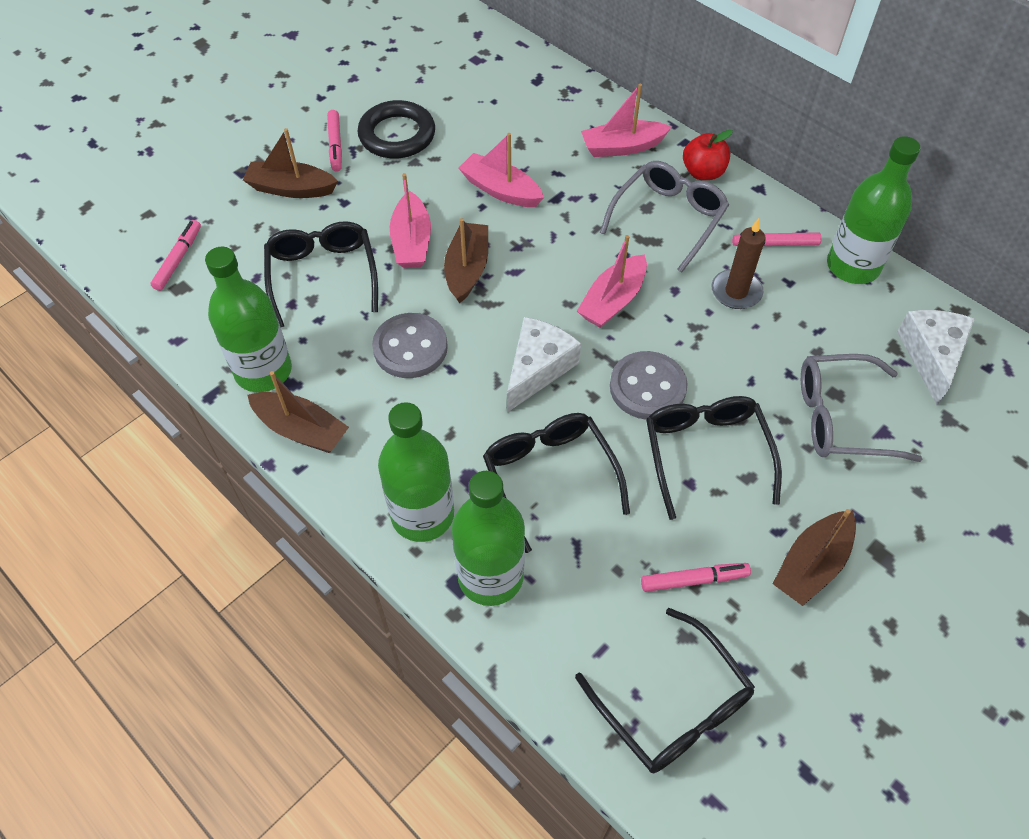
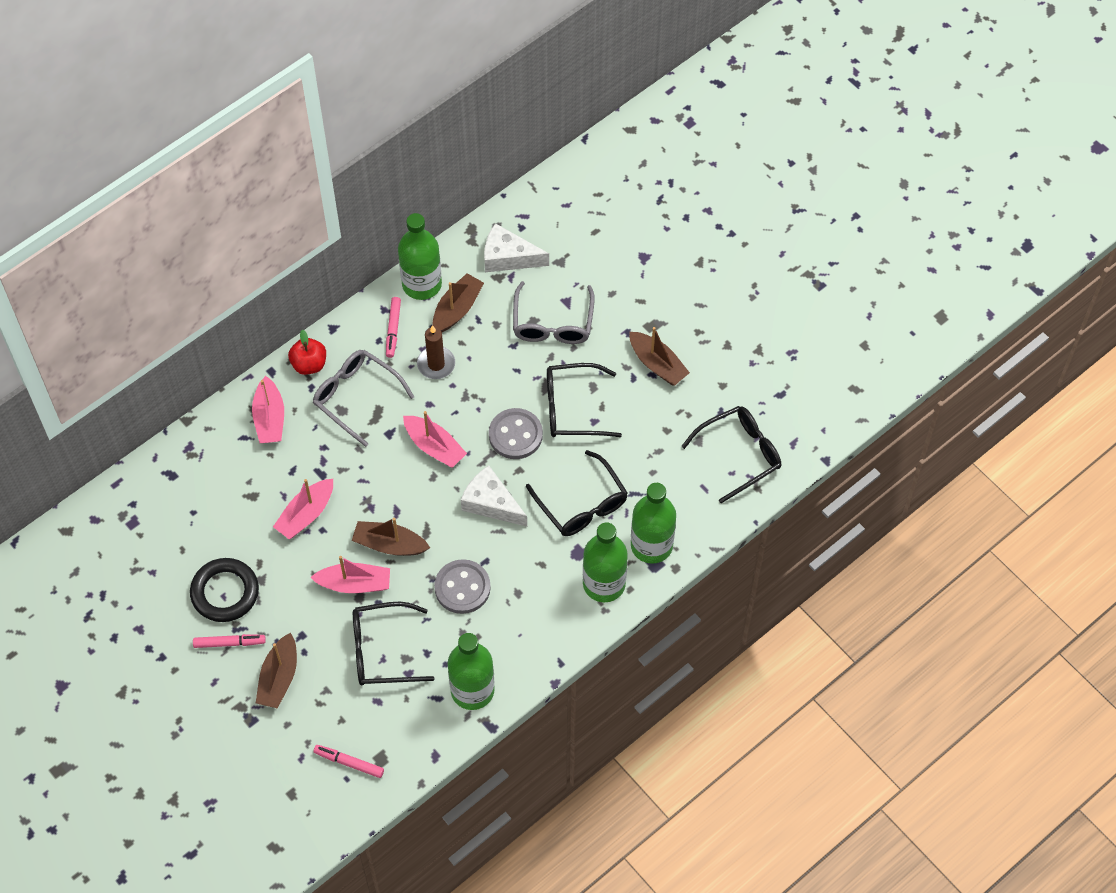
camera: 85 degrees left, 5 degrees up
(301, 430) = (528, 662): brown boat -> brown boat (457, 309)
(549, 477) = (582, 504): black glasses -> black glasses turned 105 degrees counterclockwise
(694, 580) = (662, 430): pink marker -> none

